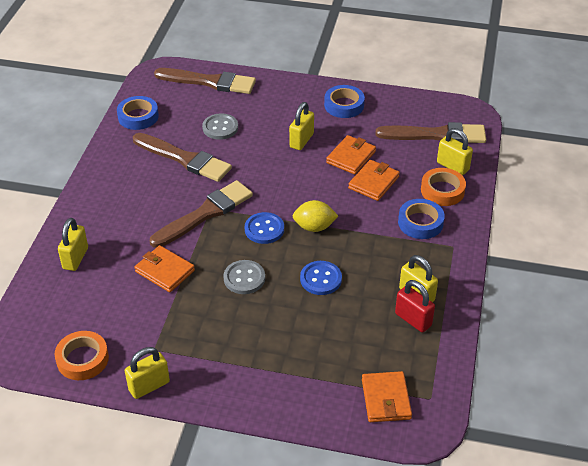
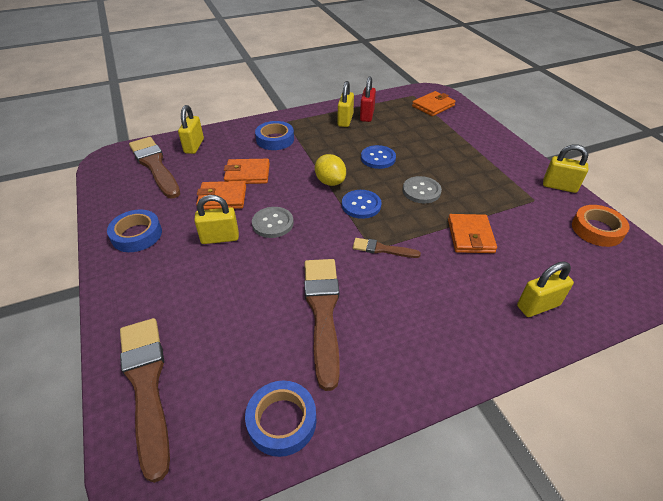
camera: 125 degrees left, 0 degrees up
(205, 213) = (382, 249): brown brush -> brown brush, size x0.51
(220, 128) = (243, 313): grey button -> grey button (273, 223)
(442, 191) = (229, 141): orange tape -> none

